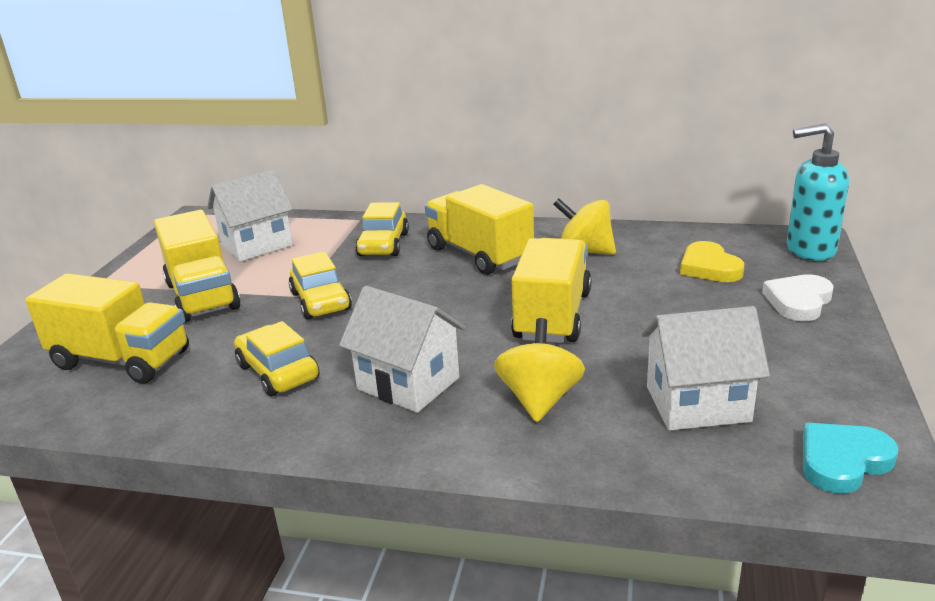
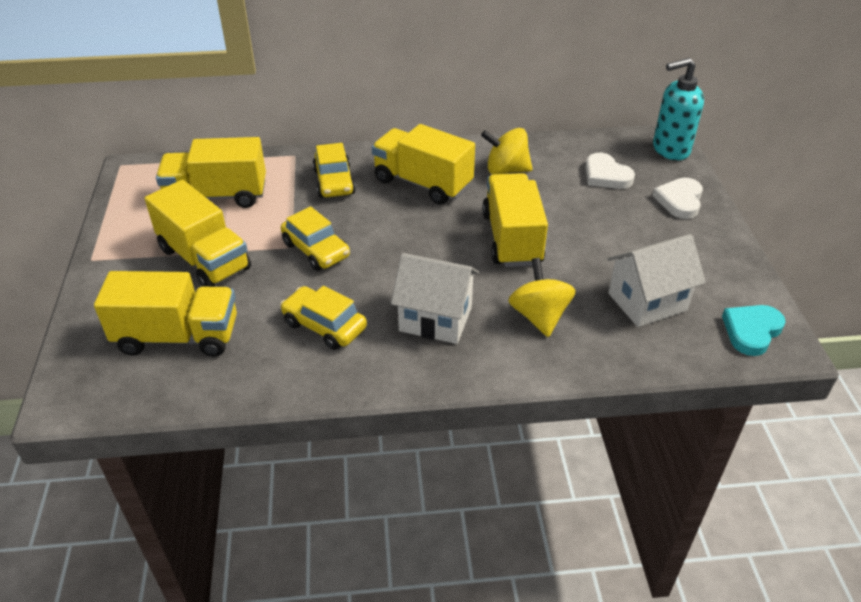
camera: 20 degrees left, 15 degrees up
(257, 245) = (217, 196): white house -> yellow truck
(709, 267) = (606, 175): yellow heart -> white heart

